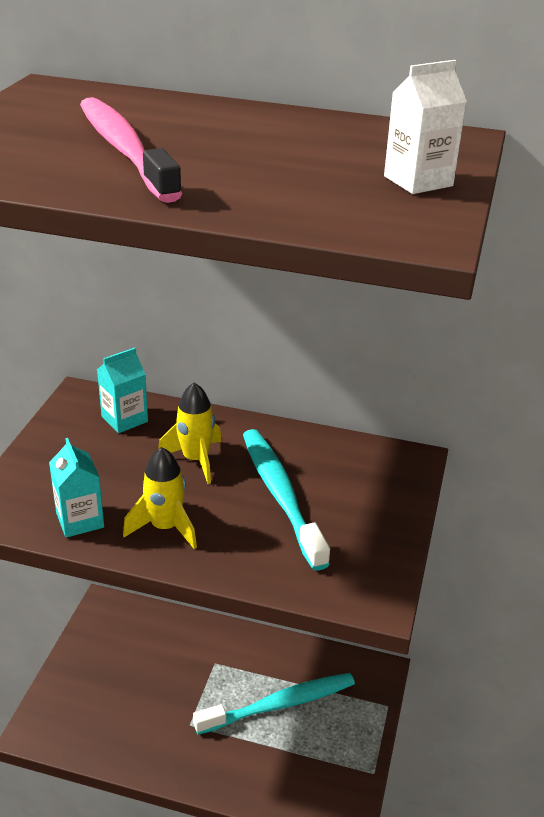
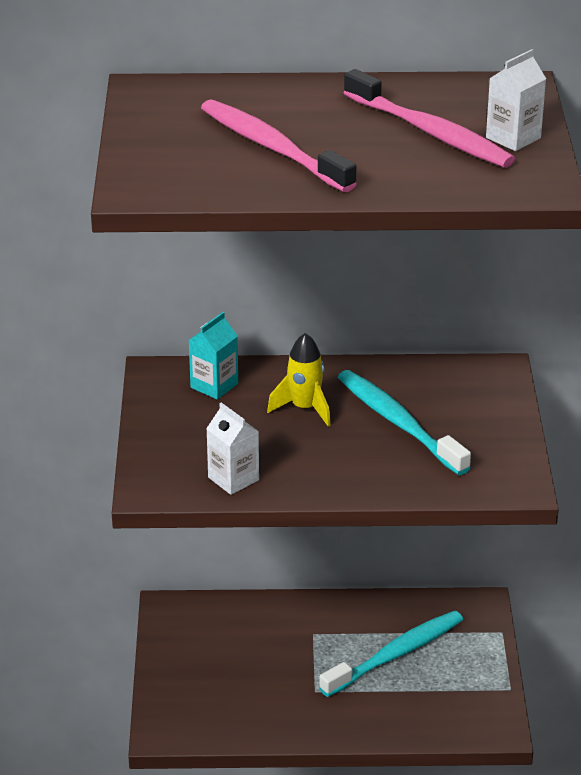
camera: 15 degrees left, 0 degrees up
(80, 520) = (233, 479): turquoise carton -> white carton
(165, 527) = (312, 469): yellow rocket -> none
(321, 162) = (431, 132): none -> pink toothbrush

